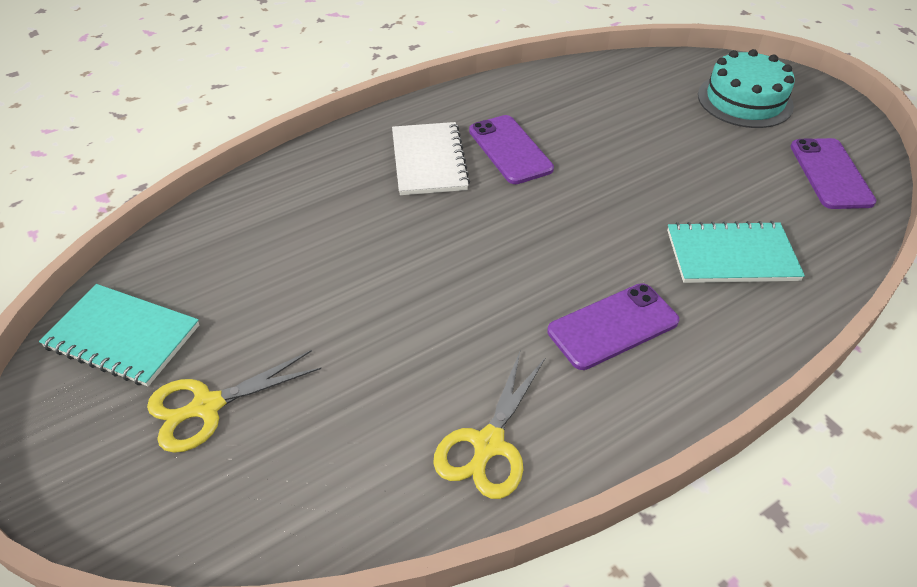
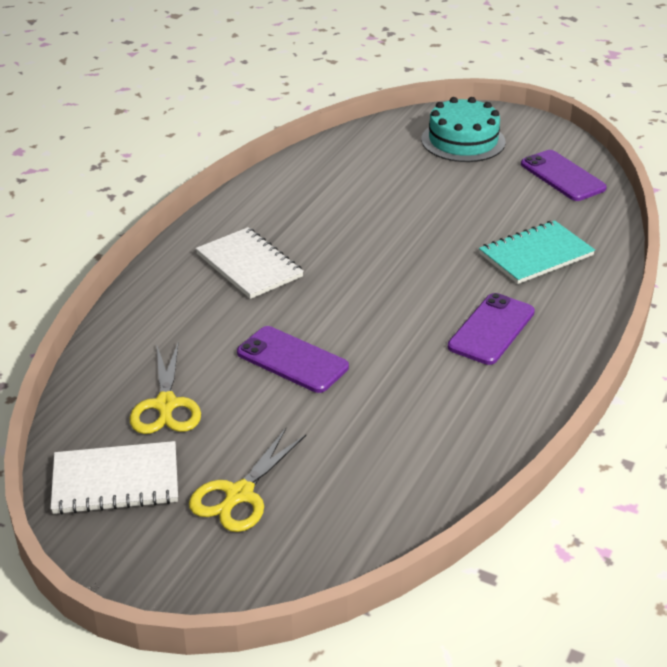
camera: 30 degrees left, 10 degrees down
(122, 337) = (115, 481): turquoise notebook -> white notebook
(488, 445) = (468, 432): yellow scissors -> yellow scissors (166, 405)
(510, 150) = (309, 235): purple phone -> purple phone (292, 360)

